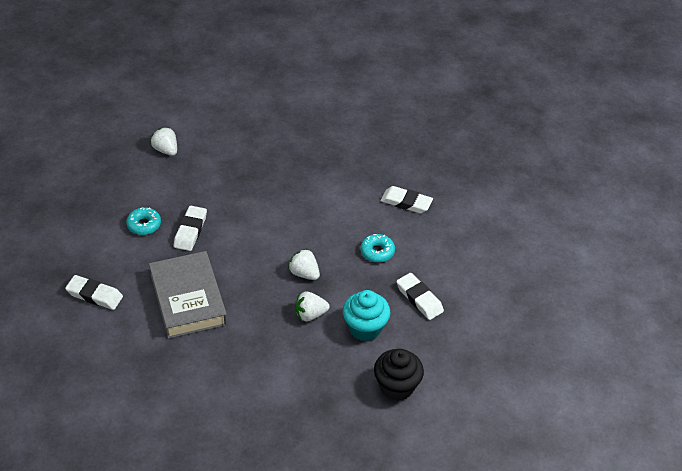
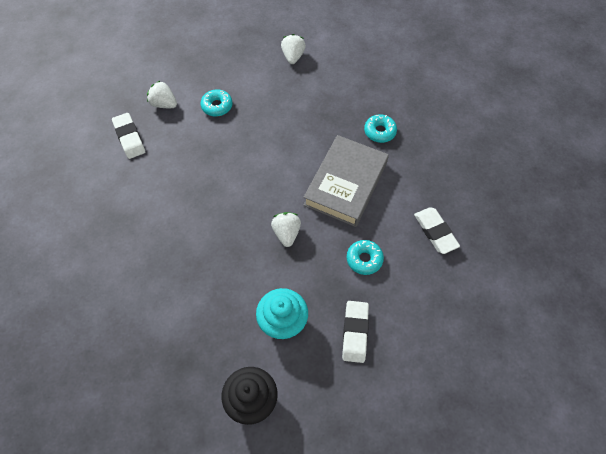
camera: 45 degrees right, 15 degrees up
(188, 299) = (183, 189): grey book -> grey book (346, 184)
(190, 231) = (242, 134): white eraser -> none
(297, 162) = (379, 131): none -> turquoise donut
(310, 314) = (254, 273): white strawberry -> white strawberry (164, 104)

